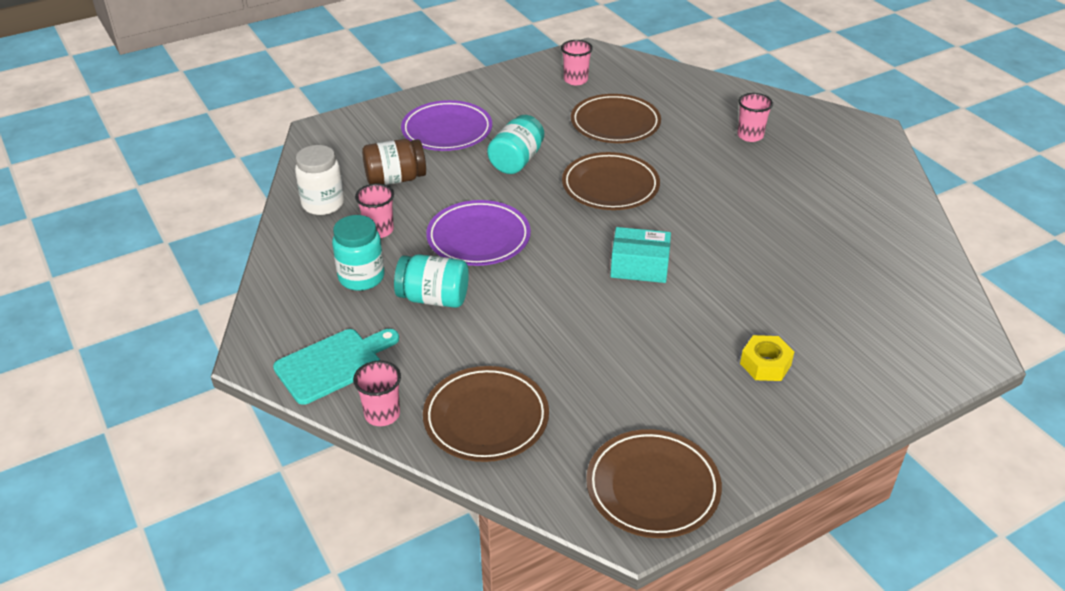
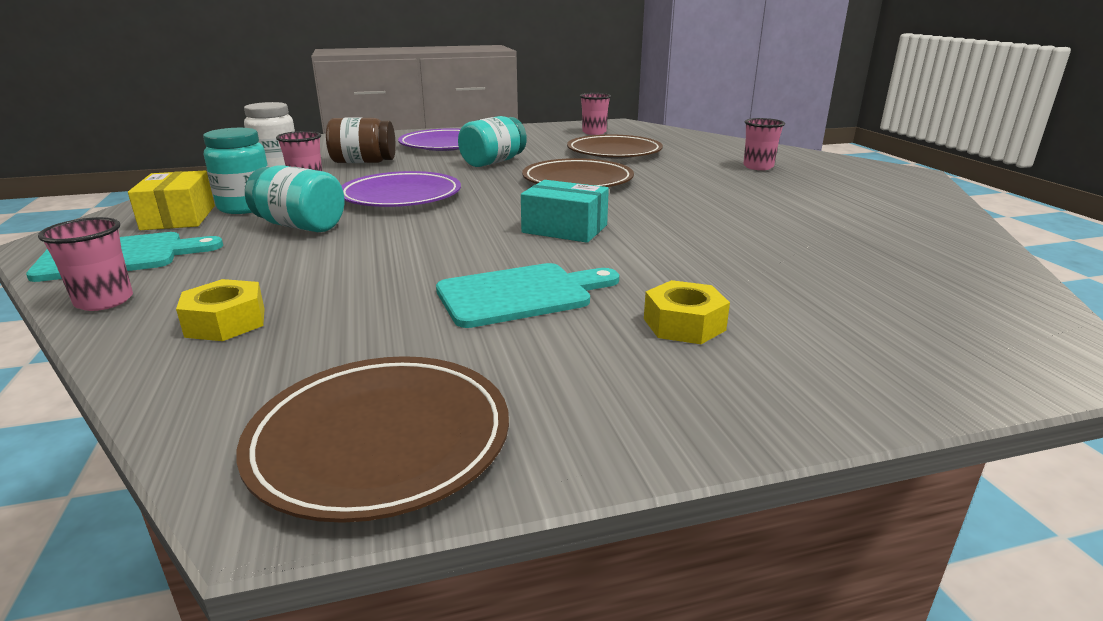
camera: 15 degrees right, 15 degrees down
(320, 303) = (178, 217): none -> yellow box
(486, 418) = (226, 322): brown plate -> yellow nut
(653, 354) = (520, 294): none -> turquoise cutting board

